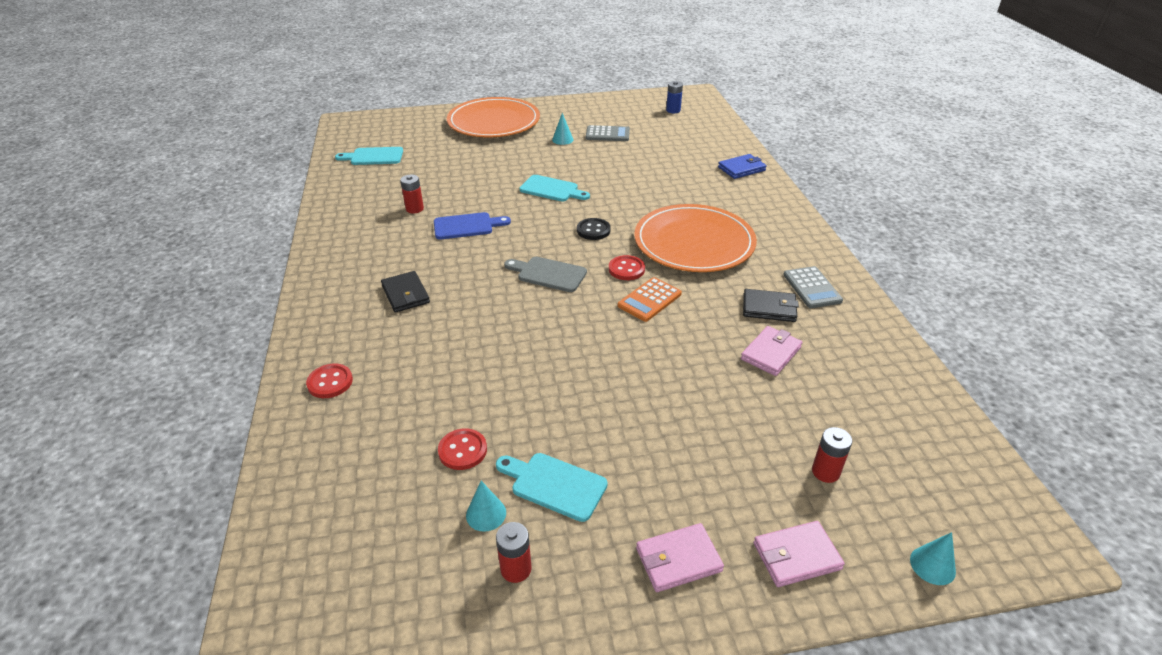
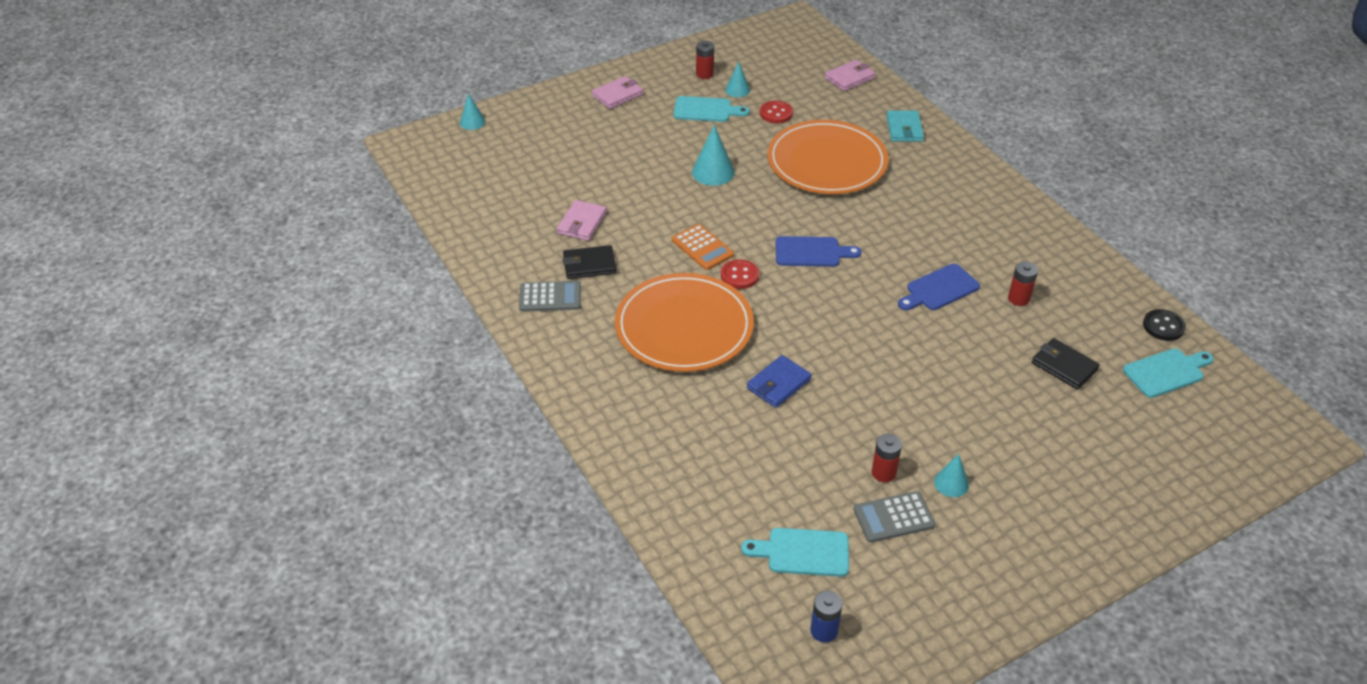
camera: 160 degrees right, 5 degrees up
(330, 382) = (904, 129): red button -> turquoise wallet
(405, 294) = (922, 202): black wallet -> black wallet (1064, 366)
(494, 122) = (1090, 502): orange plate -> orange plate (827, 162)
(548, 274) = (811, 252): grey cutting board -> blue cutting board
(552, 189) = (890, 370): turquoise cutting board -> turquoise cutting board (803, 552)
(593, 230) = (801, 317): black button -> black button (1163, 326)
(596, 380) = (713, 172): none -> turquoise cone
(649, 300) = (702, 247): orange calculator -> orange calculator turned 120 degrees clockwise
(741, 169) = (661, 481): blue wallet -> blue wallet (778, 384)
(796, 556) = (551, 110): pink wallet -> pink wallet (849, 78)
(812, 288) = (550, 297): grey calculator -> grey calculator turned 120 degrees clockwise
(825, 472) = (534, 152): red battery -> red battery (883, 473)

